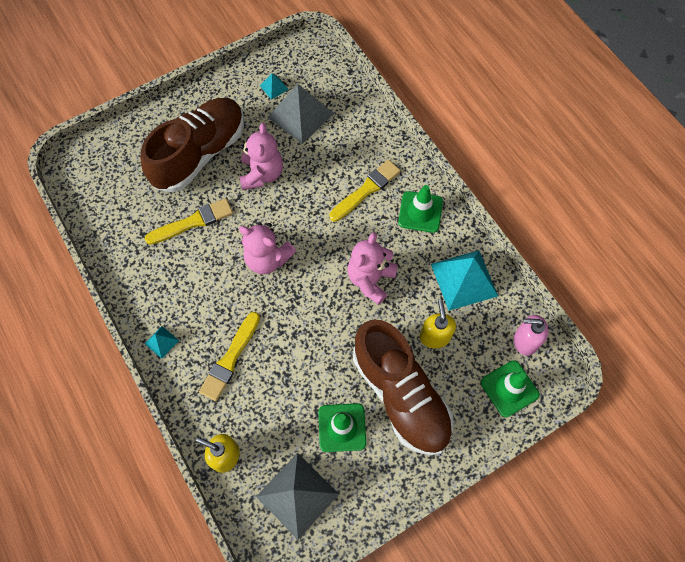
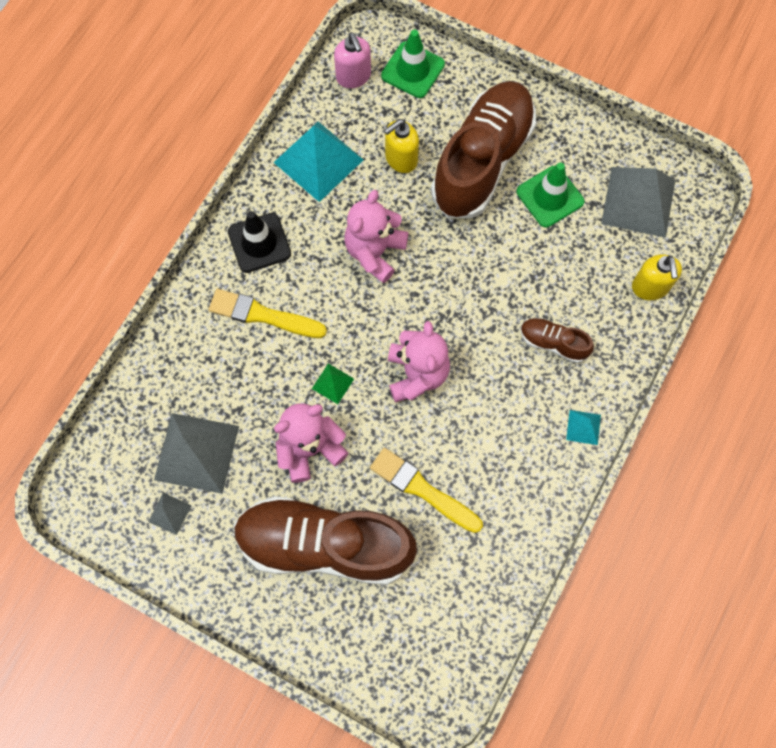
camera: 120 degrees left, 5 degrees up
(230, 358) = (553, 343): yellow brush -> brown shoe
(274, 87) = (169, 513): turquoise pyramid -> grey pyramid
(294, 207) = (332, 383): none -> green pyramid
(370, 279) = (375, 252): pink teddy bear -> pink teddy bear turned 120 degrees clockwise
(420, 212) = (259, 243): green traffic cone -> black traffic cone

